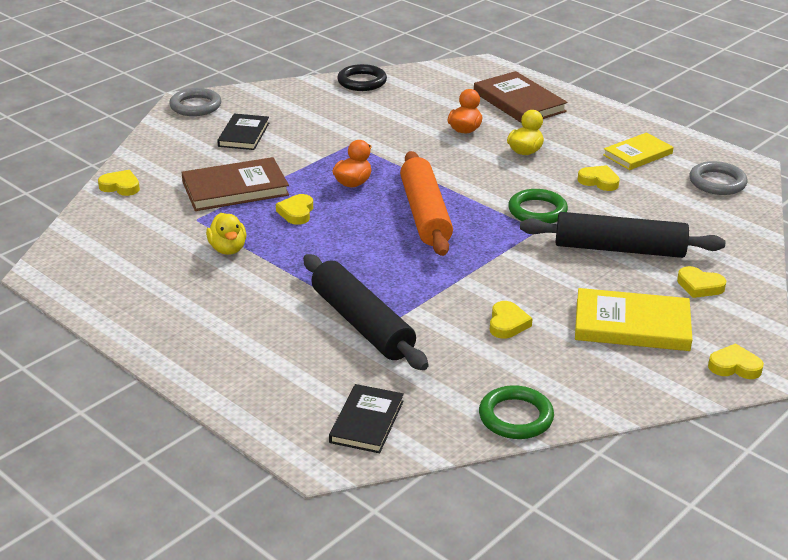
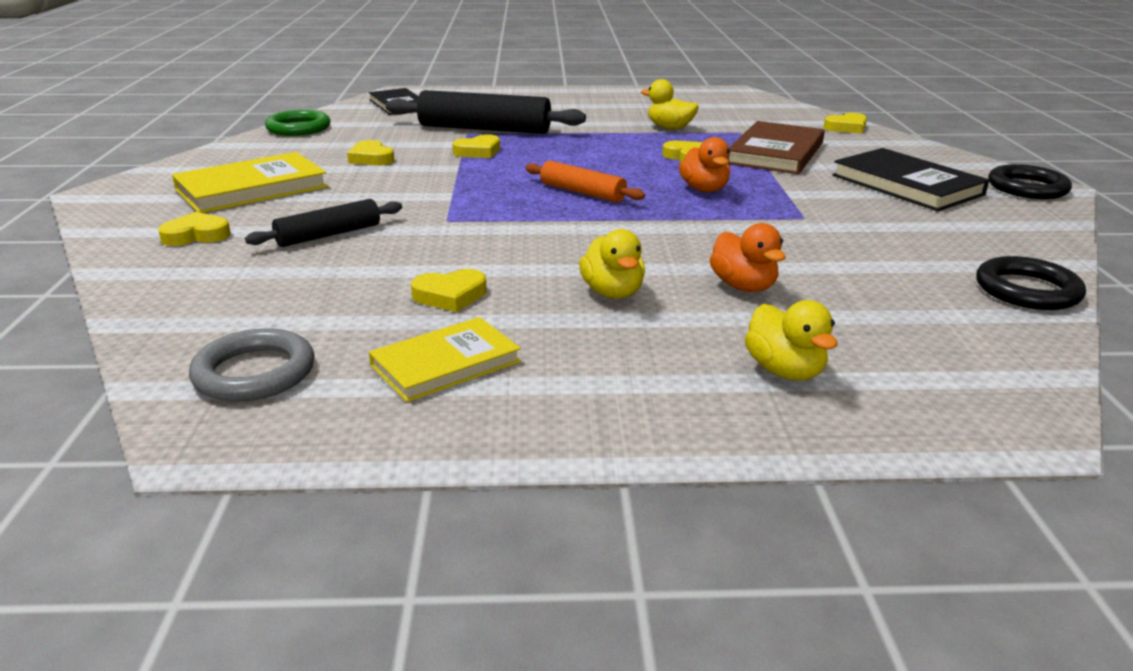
camera: 135 degrees right, 5 degrees down
(195, 106) = (1027, 188): grey ring -> black ring
(244, 134) = (906, 185): black book -> black book, size x1.51
(425, 214) = (582, 192): orange rolling pin -> orange rolling pin, size x0.57
(519, 102) = (784, 371): brown book -> yellow duck
(537, 211) = (475, 235): green ring -> none
(619, 249) = (329, 235): black rolling pin -> black rolling pin, size x0.57
(637, 154) = (446, 364): yellow book -> yellow book turned 45 degrees clockwise
(734, 366) = (120, 194): yellow heart -> yellow heart (478, 151)

